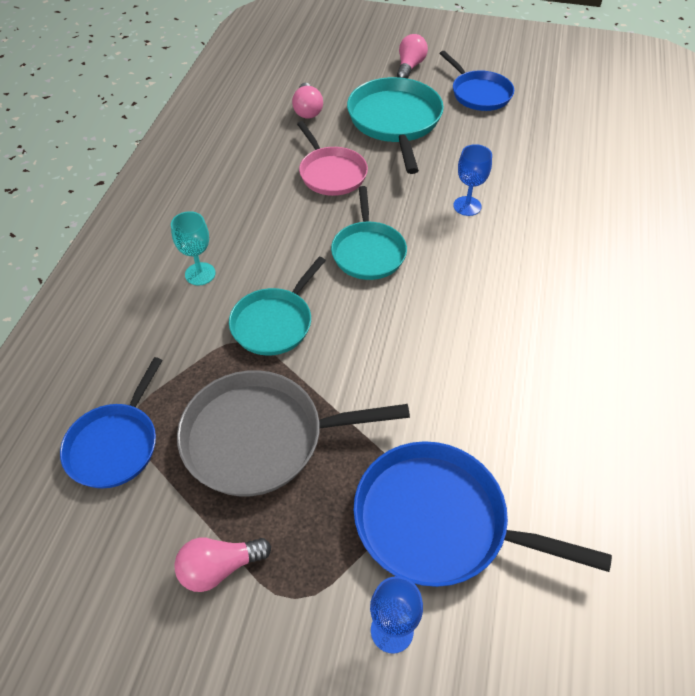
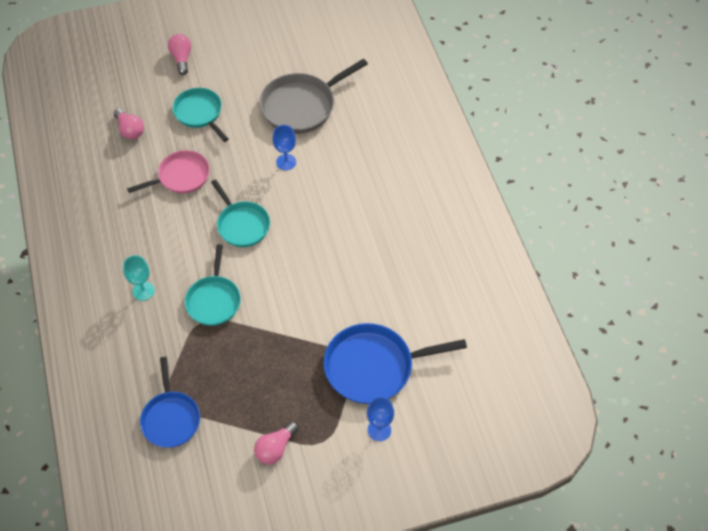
camera: 30 degrees left, 5 degrees up
(260, 438) = (252, 372): grey pan -> grey pan (301, 106)
(331, 173) = (181, 176): pink pan -> pink pan turned 60 degrees counterclockwise
(395, 121) = (199, 113): turquoise pan -> turquoise pan, size x0.66
(479, 93) = (245, 63): blue pan -> none

